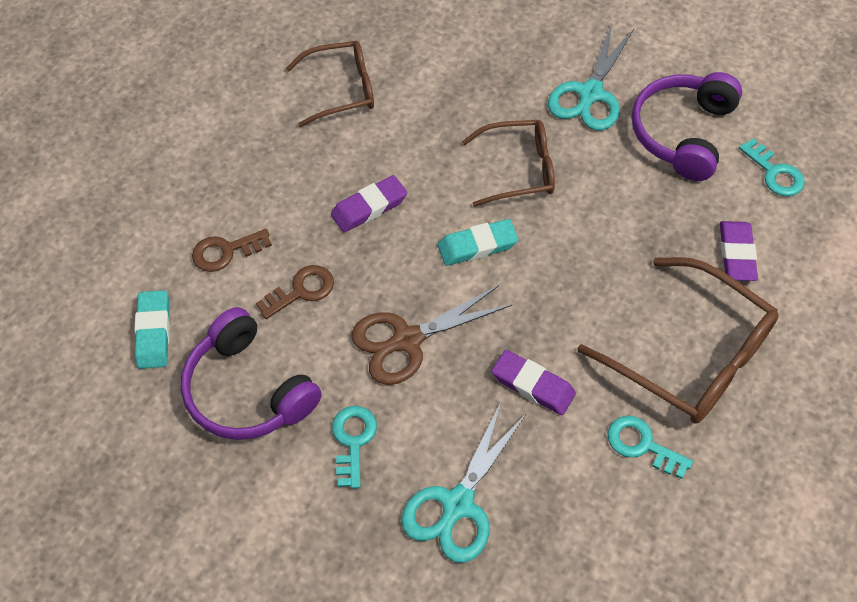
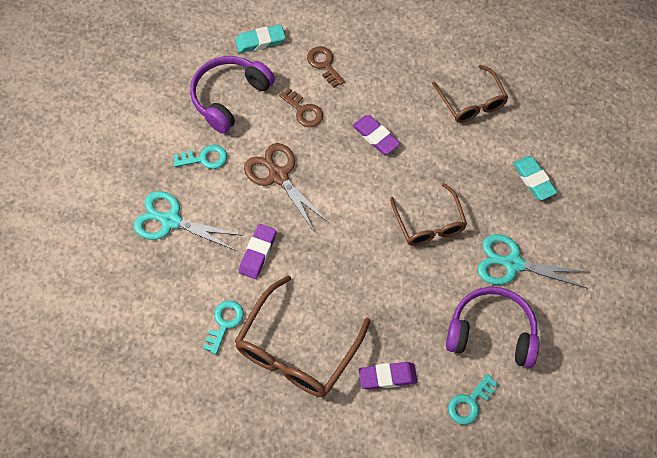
camera: 80 degrees right, 5 degrees up
(477, 246) = (358, 206): turquoise eraser -> turquoise eraser (533, 180)

